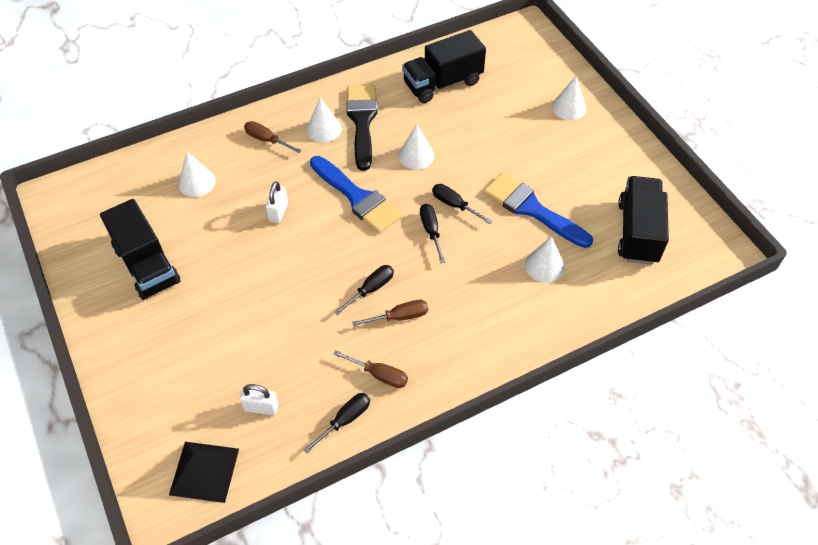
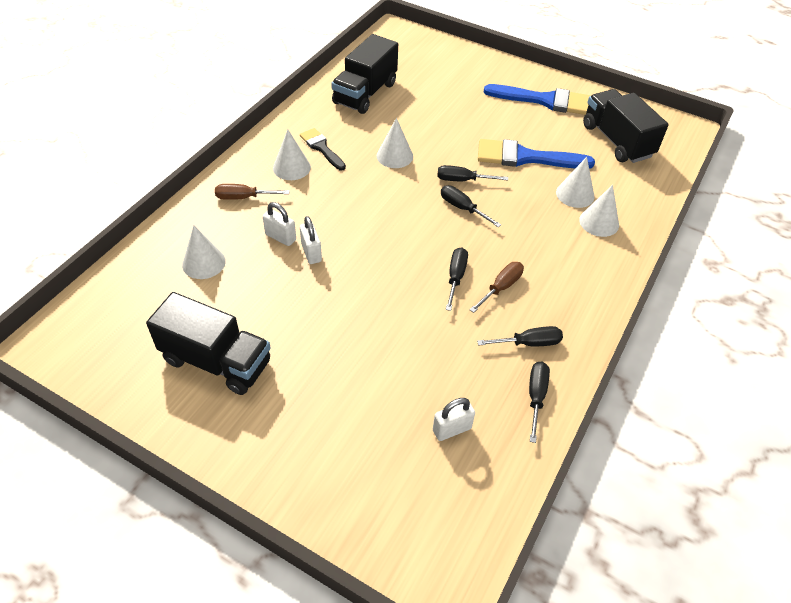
camera: 35 degrees left, 5 degrees down
(204, 471) = (451, 520): black pyramid -> none
(267, 187) = (280, 237): none -> white padlock
(357, 197) = (374, 209): blue brush -> blue brush (544, 100)
(362, 121) = (321, 148): black brush -> black brush, size x0.59
(379, 375) = (528, 343): brown screwdriver -> black screwdriver
(569, 107) = (483, 75): white cone -> white cone (599, 222)

